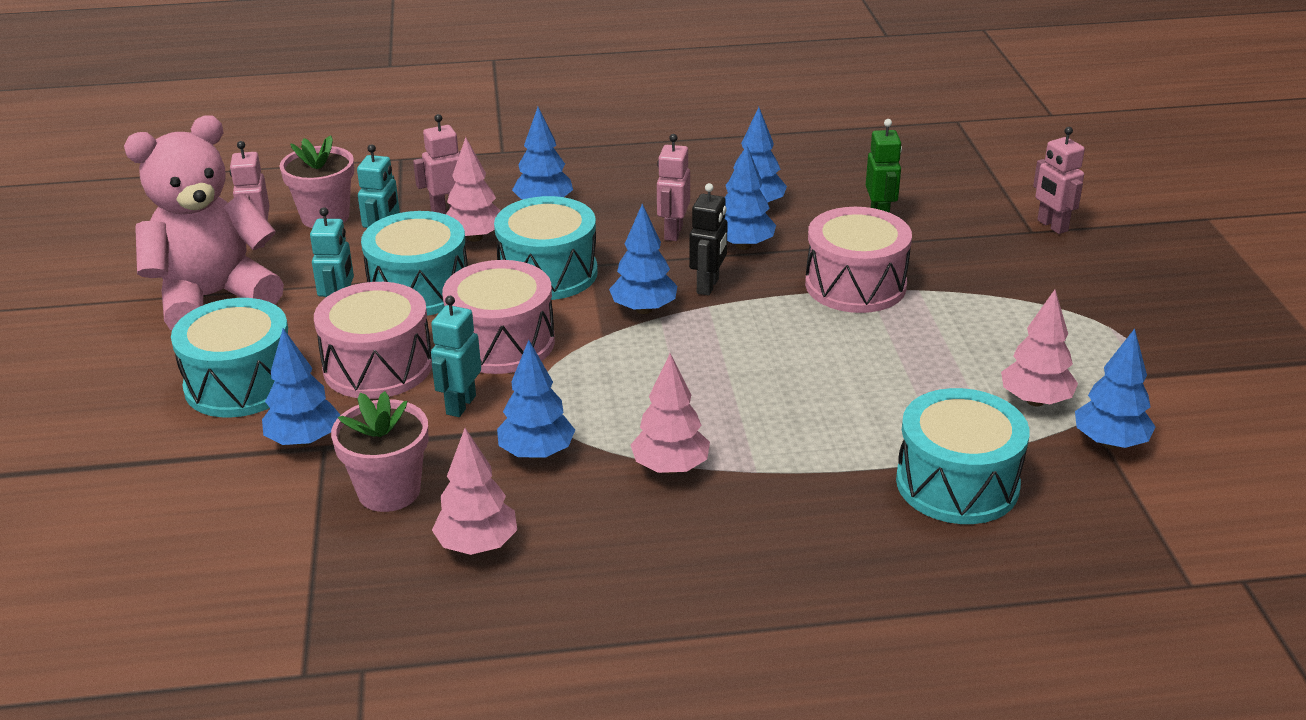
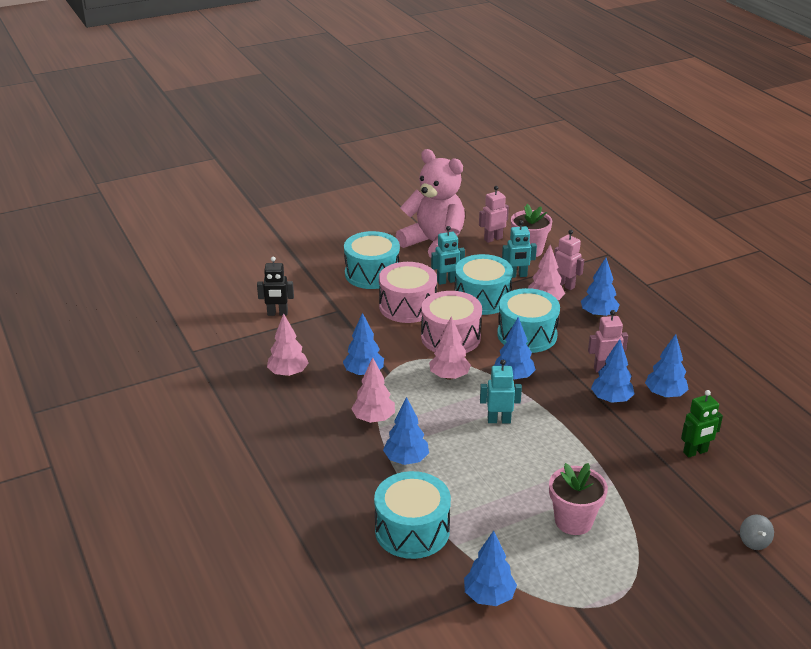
camera: 70 degrees right, 0 degrees up
(304, 440) = (339, 304): blue tree -> blue tree (406, 460)
(389, 491) = (315, 338): pink flower pot -> pink flower pot (573, 521)
(460, 405) = (390, 339): turquoise robot -> turquoise robot (499, 420)
(708, 286) = (555, 395): black robot -> black robot (277, 313)
(855, 285) = (599, 455): pink drum -> none
(1035, 401) = (516, 556): pink tree -> pink tree (449, 376)
(1052, 226) = (754, 541): pink robot -> grey spinning top

